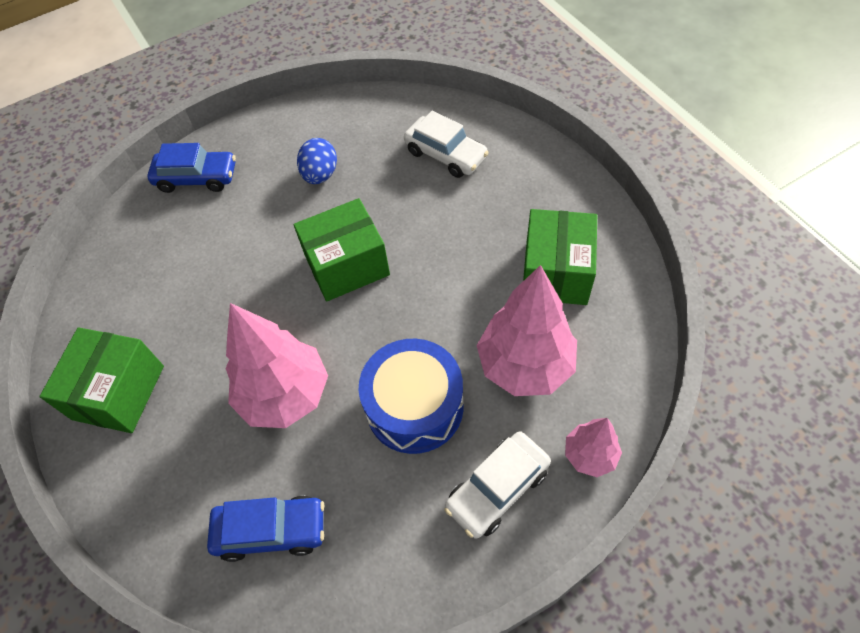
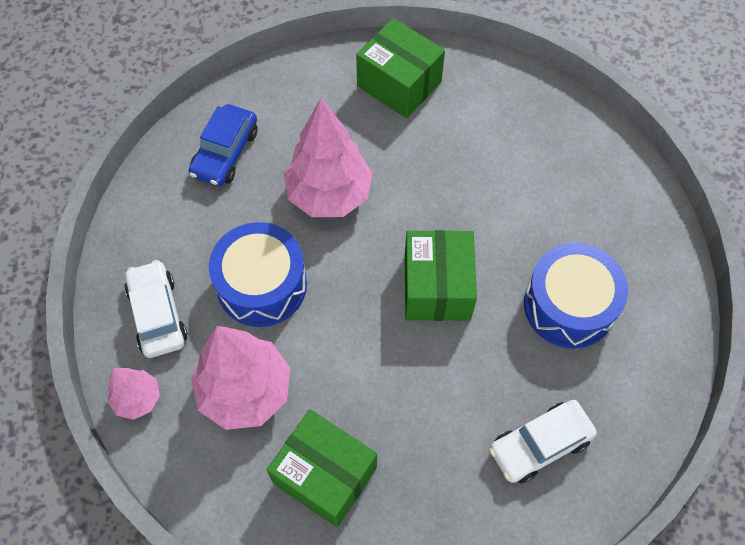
camera: 110 degrees right, 5 degrees up
(197, 177) = (618, 193): blue car -> none
(320, 175) = (569, 305): blue egg -> blue drum

